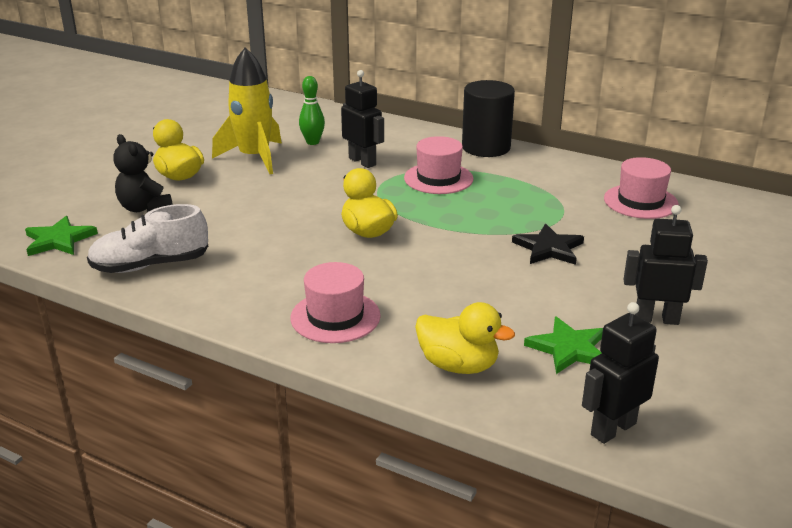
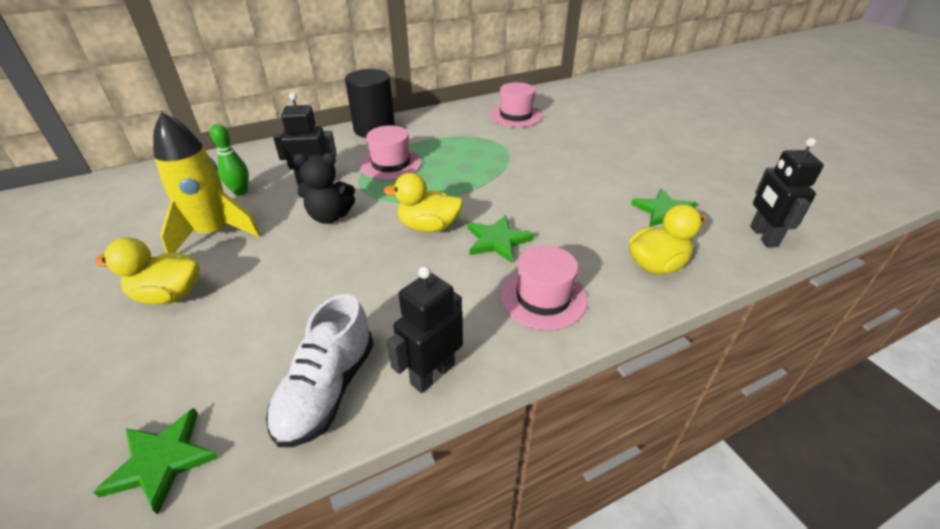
camera: 55 degrees left, 10 degrees up
(144, 208) = (197, 348): black teddy bear -> black teddy bear (330, 216)
(389, 269) = (497, 241): none -> green star
(548, 248) = (537, 166): black star -> none
(656, 319) = (652, 169): black robot -> black robot (432, 374)

